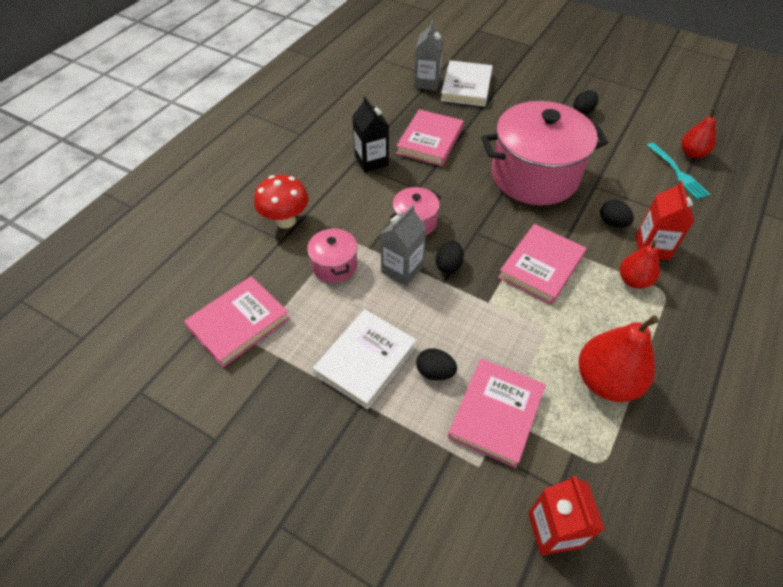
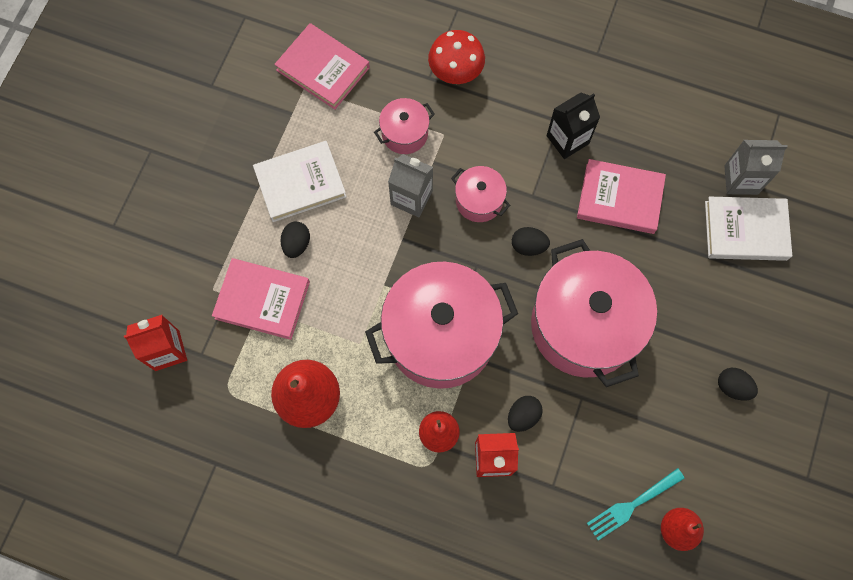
camera: 80 degrees right, 20 degrees up
(365, 360) = (300, 183): white book -> white book turned 45 degrees counterclockwise
(448, 265) = (425, 242): black egg -> black egg (528, 246)
(541, 266) = (440, 336): pink book -> pink pot

